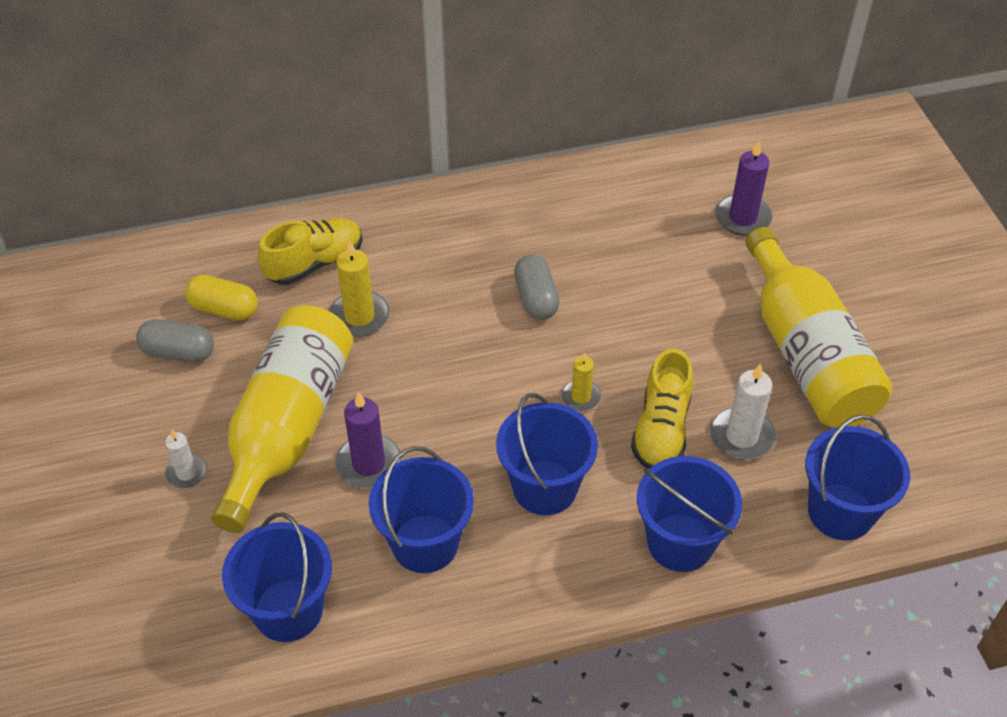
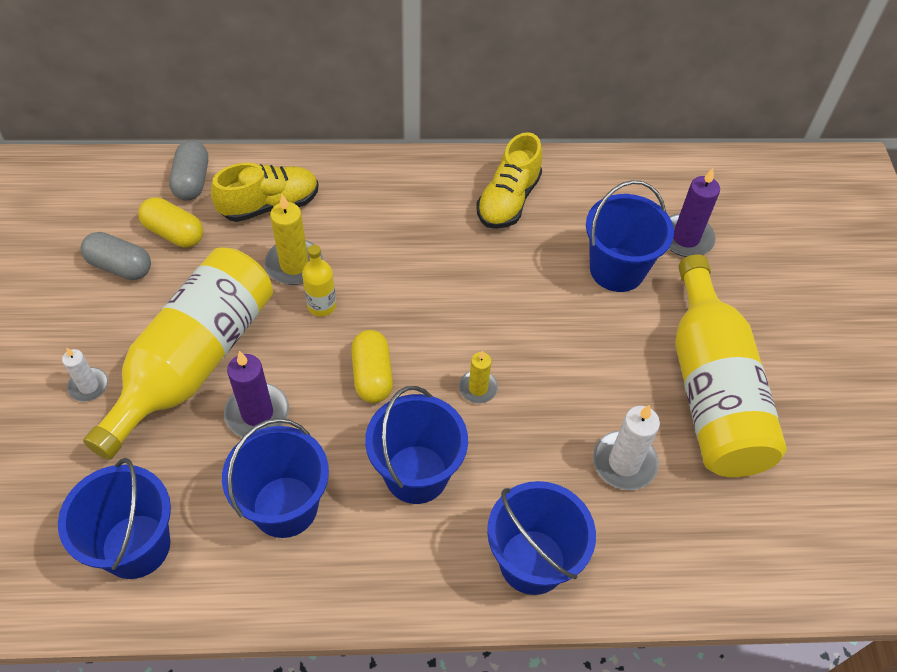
camera: 10 degrees right, 5 degrees up
(400, 350) = (322, 305): none -> yellow bottle
(473, 406) = (372, 375): none -> yellow capsule
(536, 298) = (464, 280): grey capsule -> grey capsule (192, 181)
(661, 429) = (547, 438): yellow shoe -> yellow shoe (508, 200)
(840, 512) = (703, 565): blue bucket -> blue bucket (617, 269)

